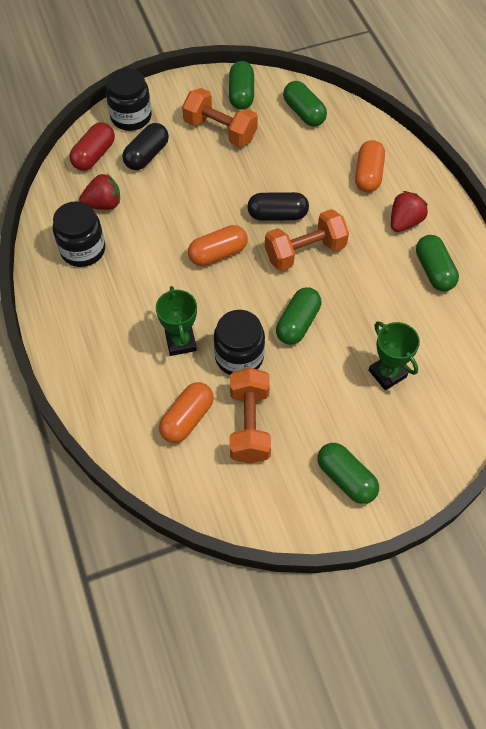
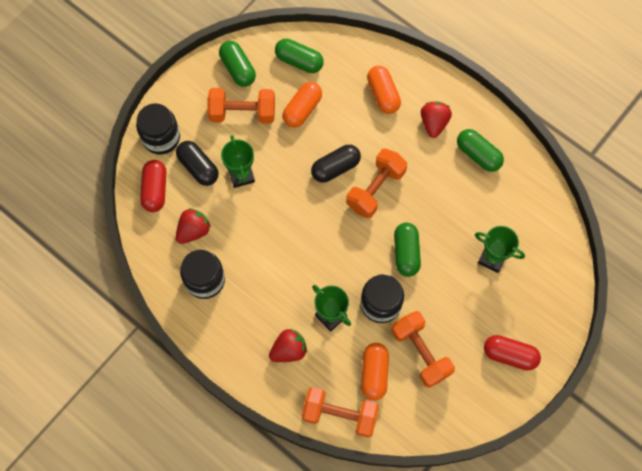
camera: 30 degrees left, 10 degrees up
(117, 351) = (289, 350): none -> red strawberry
(124, 439) = (340, 414): none -> orange dumbbell
(146, 155) = (198, 167): black capsule -> black capsule turned 45 degrees counterclockwise
(182, 180) = (241, 175): none -> green trophy
(218, 254) = (311, 226): orange capsule -> orange capsule (302, 109)
(346, 478) = (509, 355): green capsule -> red capsule

